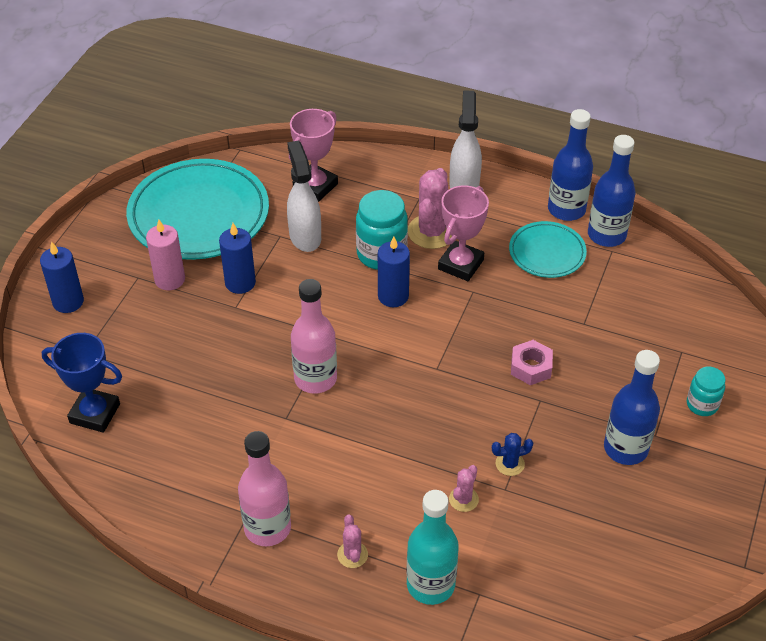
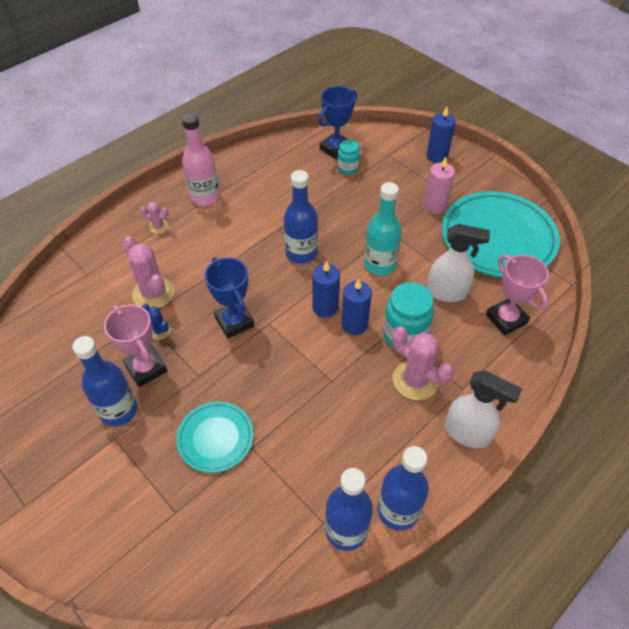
camera: 115 degrees right, 5 degrees up
(240, 283) = (413, 241): blue candle -> blue candle (325, 307)
(315, 378) = (301, 253): pink bottle -> blue bottle
(430, 584) = (111, 254): turquoise bottle -> turquoise bottle (379, 264)
(454, 399) = (234, 322): none -> blue trophy
(460, 264) = (366, 385): pink trophy -> pink trophy (146, 368)
(463, 499) = (153, 293): pink cactus -> pink cactus, size x1.94
(510, 464) = (160, 330): blue cactus -> blue cactus turned 60 degrees counterclockwise
(531, 367) = (232, 384): pink nut -> none
(547, 253) = (348, 461): turquoise plate -> turquoise plate (215, 438)
(702, 404) = (114, 493): turquoise jar -> turquoise jar (348, 168)

